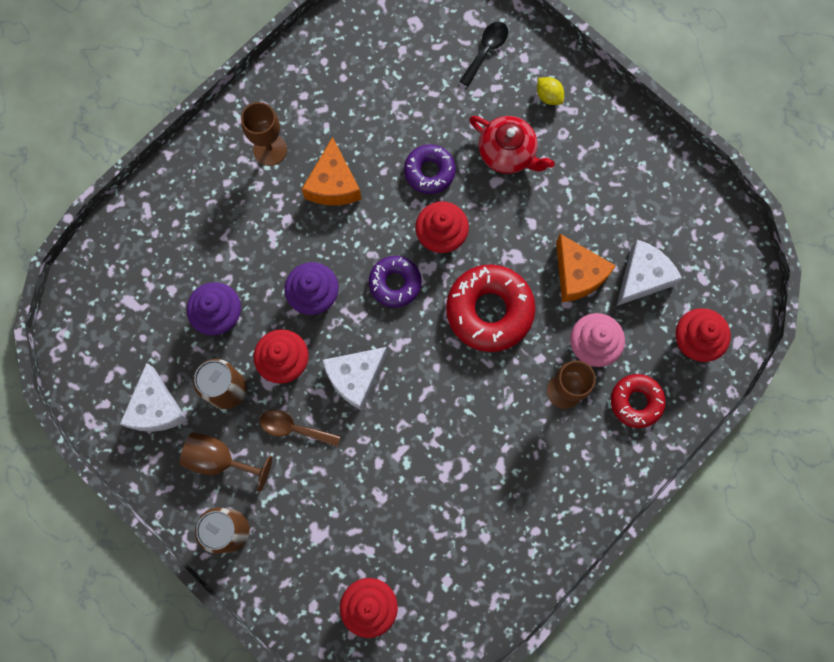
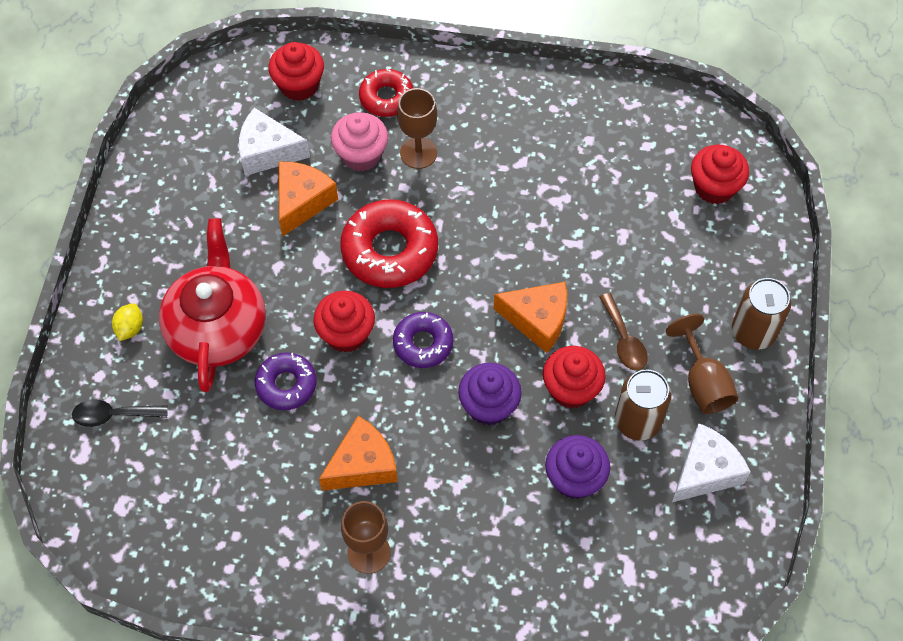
camera: 125 degrees left, 15 degrees down
(355, 377) = (537, 320): white cheese -> orange cheese
(507, 153) = (218, 328): red teapot -> red teapot, size x1.52

